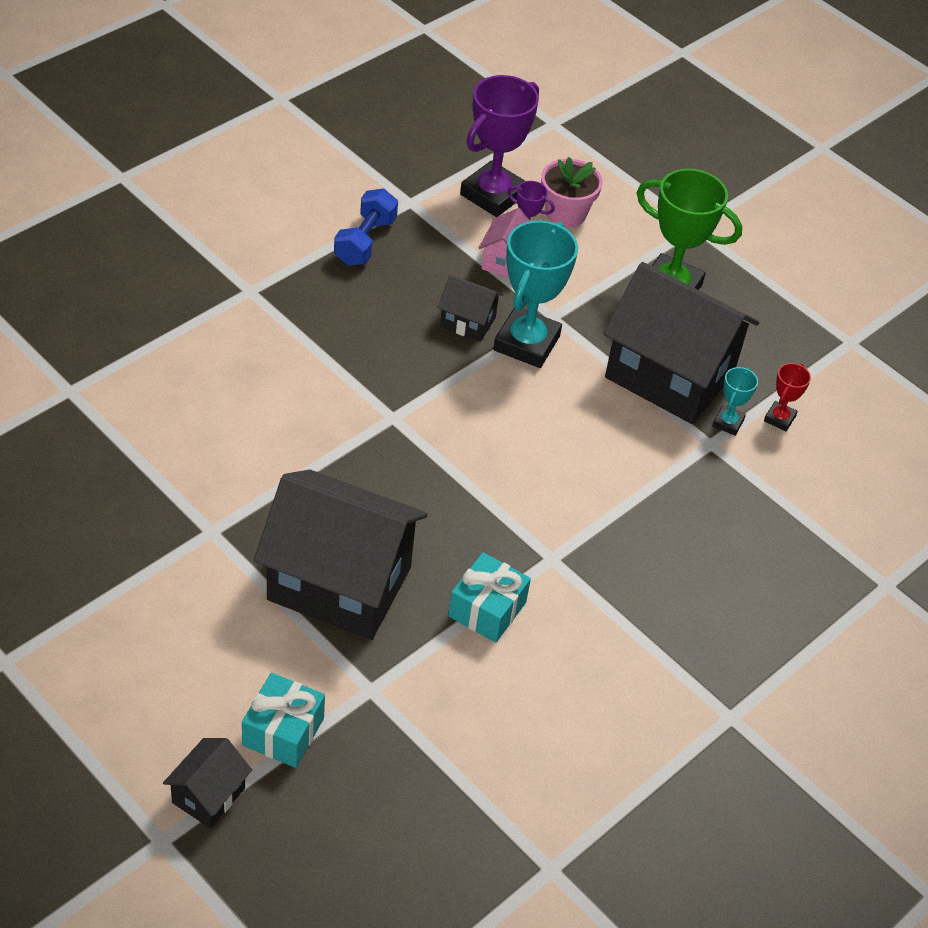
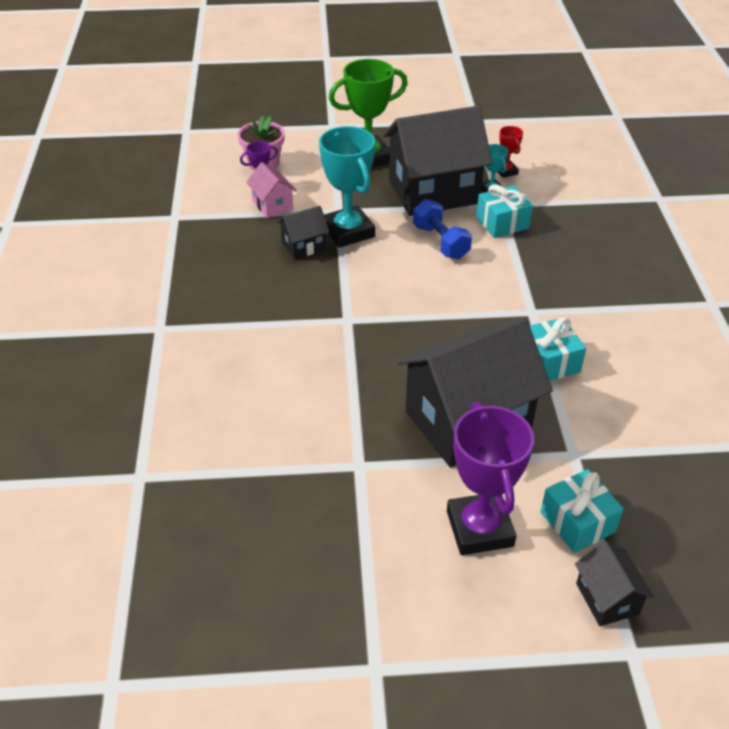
camera: 45 degrees left, 5 degrees down
(365, 241) = (183, 253): blue dumbbell -> blue dumbbell (440, 242)
(493, 195) = (212, 182): purple trophy -> purple trophy (479, 528)
(678, 461) = (502, 223): none -> turquoise gift

